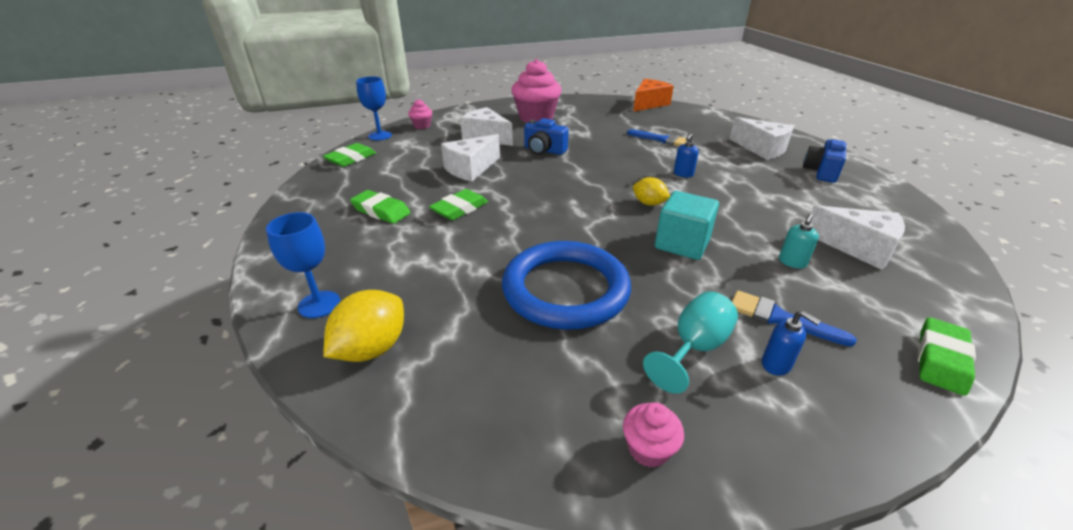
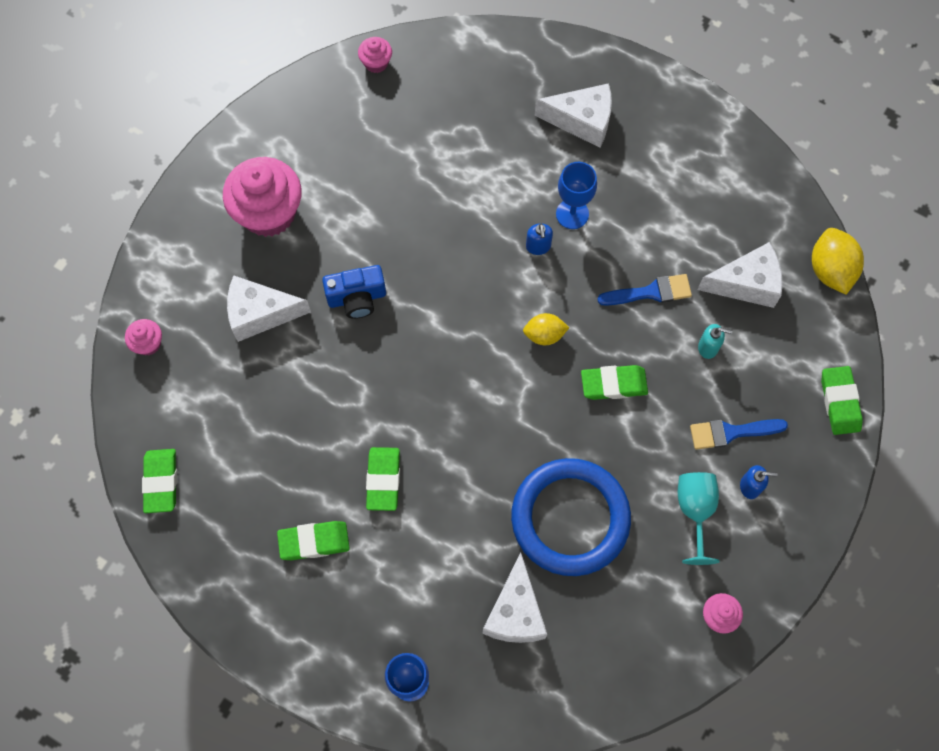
camera: 40 degrees left, 35 degrees up
(372, 348) = (496, 683): yellow lemon -> yellow lemon (830, 270)
(380, 136) = (126, 407): blue goblet -> blue goblet (572, 214)
(471, 169) = (317, 399): white cheese -> white cheese (515, 612)
(649, 104) = (376, 63): orange cheese -> pink cupcake
(662, 140) = (465, 172): blue brush -> blue brush (650, 292)
(682, 244) = (613, 384): turquoise cube -> green eraser
(792, 262) = (708, 347): turquoise soap dispenser -> turquoise soap dispenser turned 75 degrees counterclockwise
(821, 172) = (663, 141): blue camera -> none

